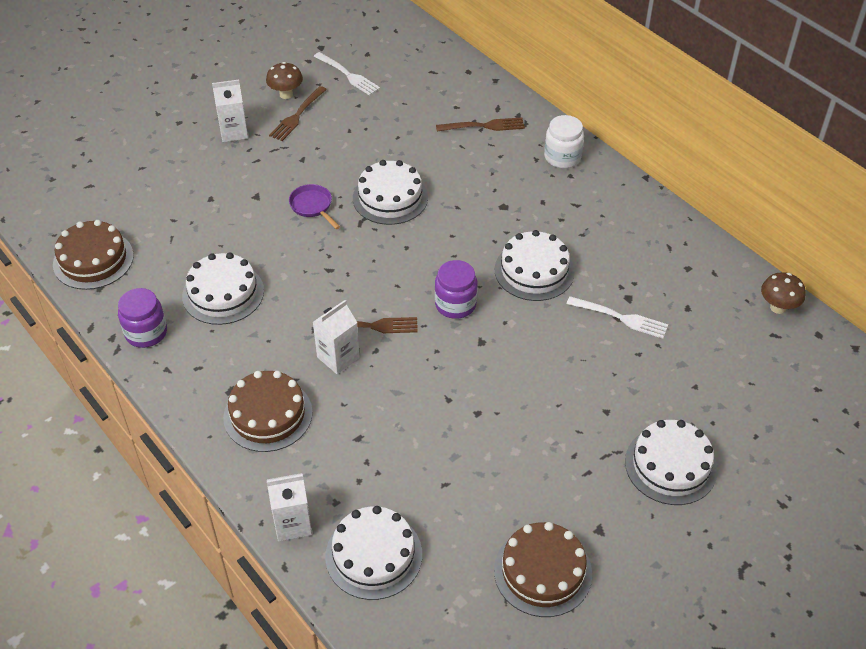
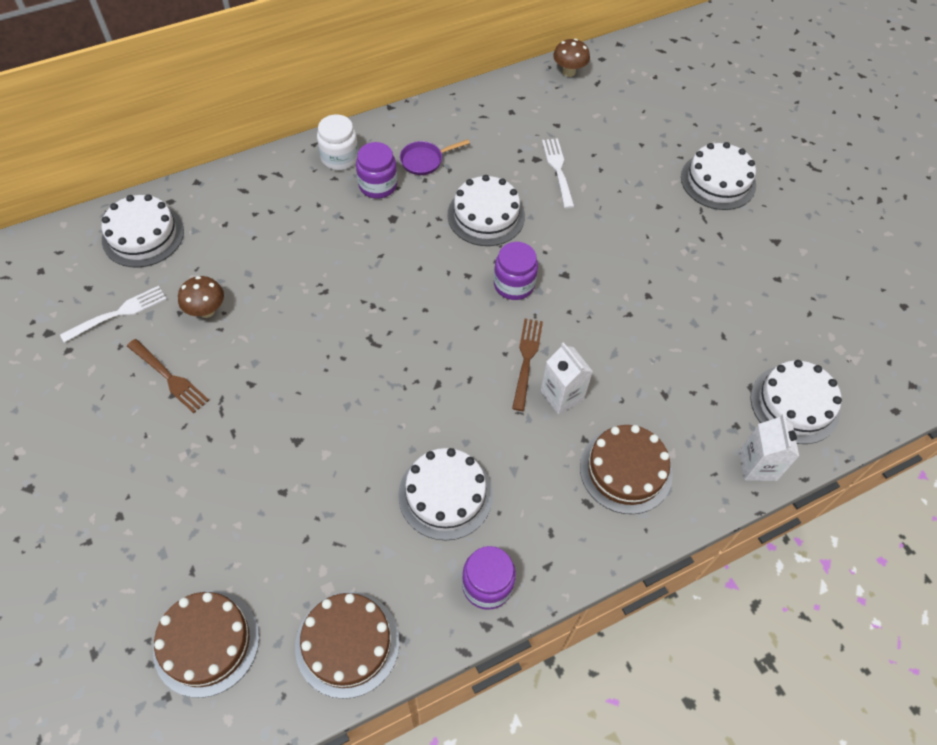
camera: 80 degrees left, 10 degrees up
(234, 132) = (169, 451): white carton -> none
(286, 94) = (123, 384): brown mushroom -> brown mushroom (206, 311)
(313, 206) = (335, 385): purple pan -> purple pan (425, 160)
(390, 198) = (346, 310): white cake -> white cake (143, 235)
(484, 126) = (267, 207): brown fork -> none
(539, 189) = (378, 185): none -> purple jar
(542, 571) = (813, 287): brown cake -> brown cake (206, 642)
(620, 318) = (558, 170): white fork -> white fork turned 45 degrees counterclockwise

